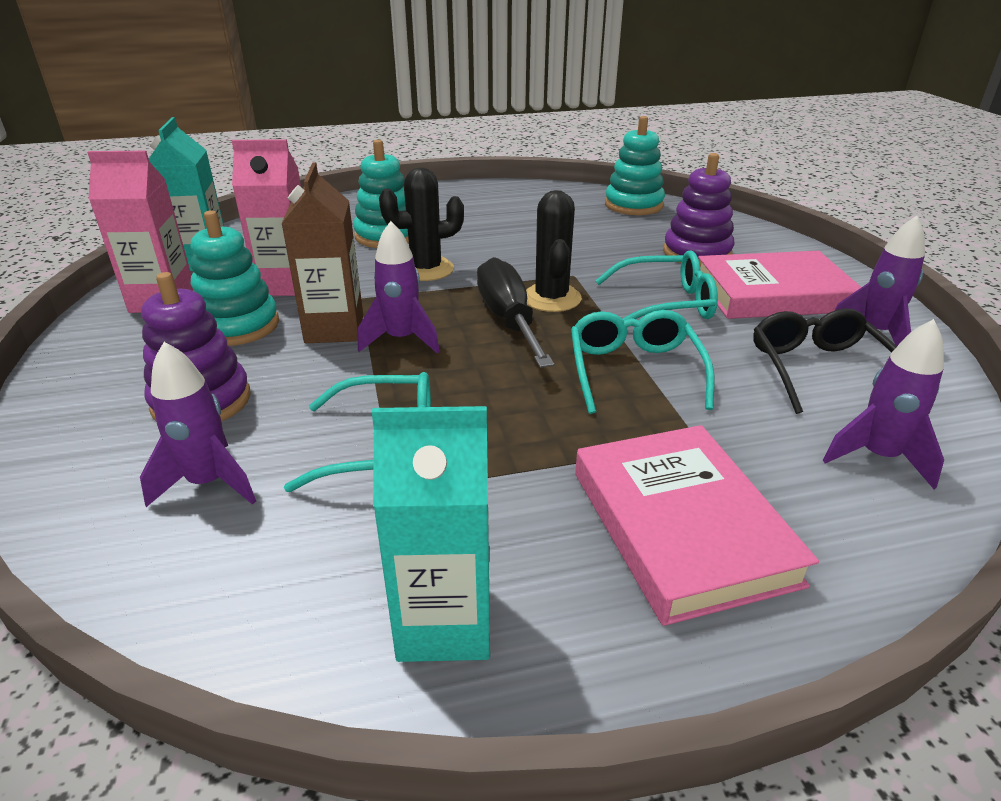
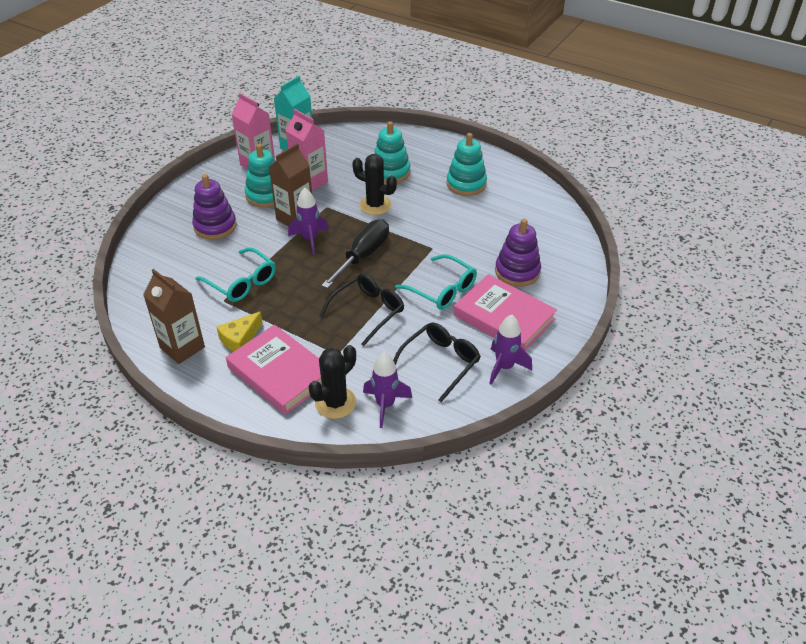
camera: 45 degrees right, 10 degrees up
(209, 483) = (182, 261): purple rocket -> none
(444, 622) = (182, 347): turquoise carton -> brown carton
(526, 526) = (240, 339): none -> yellow cheese
(551, 298) = (399, 255): black cactus -> black cactus (335, 403)
(633, 205) = (550, 219): turquoise stacking toy -> turquoise stacking toy (466, 184)
(634, 370) = (368, 311): turquoise glasses -> black glasses
(681, 526) = (280, 373): pink book -> pink book turned 75 degrees counterclockwise

